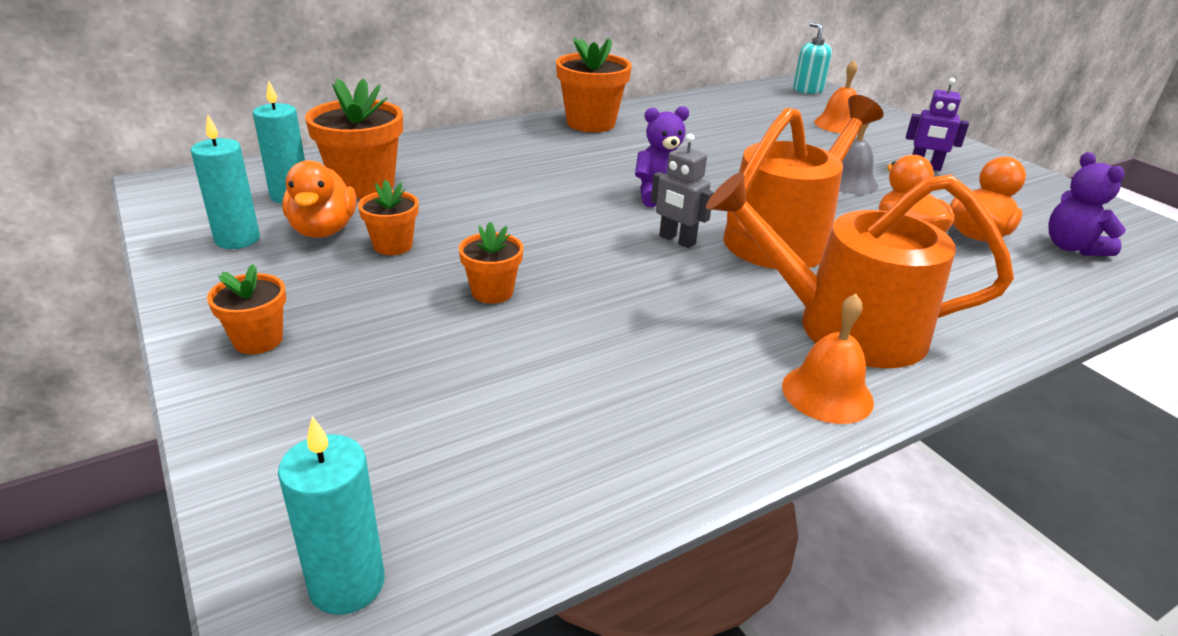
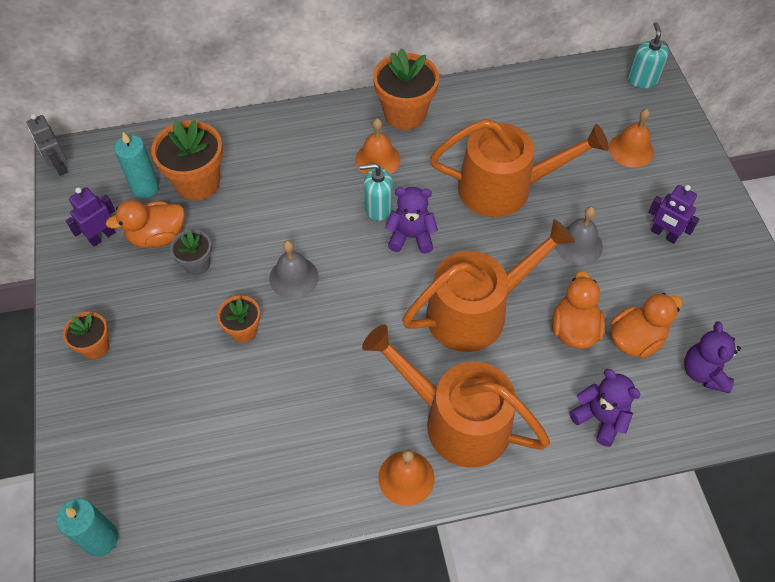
camera: 20 degrees right, 25 degrees up
(237, 239) = (102, 236): turquoise candle -> purple robot
(323, 230) = (157, 236): orange duck -> orange duck turned 60 degrees clockwise
(393, 245) = (197, 264): orange flower pot -> grey flower pot
(536, 240) = (294, 277): none -> grey bell
(581, 151) = (377, 159): none -> orange bell
(606, 181) = (378, 208): none -> turquoise soap dispenser
(677, 240) = (393, 298): grey robot -> grey robot (59, 166)
(737, 156) = (504, 188): none -> orange watering can
(1008, 297) = (600, 418): none -> purple teddy bear

